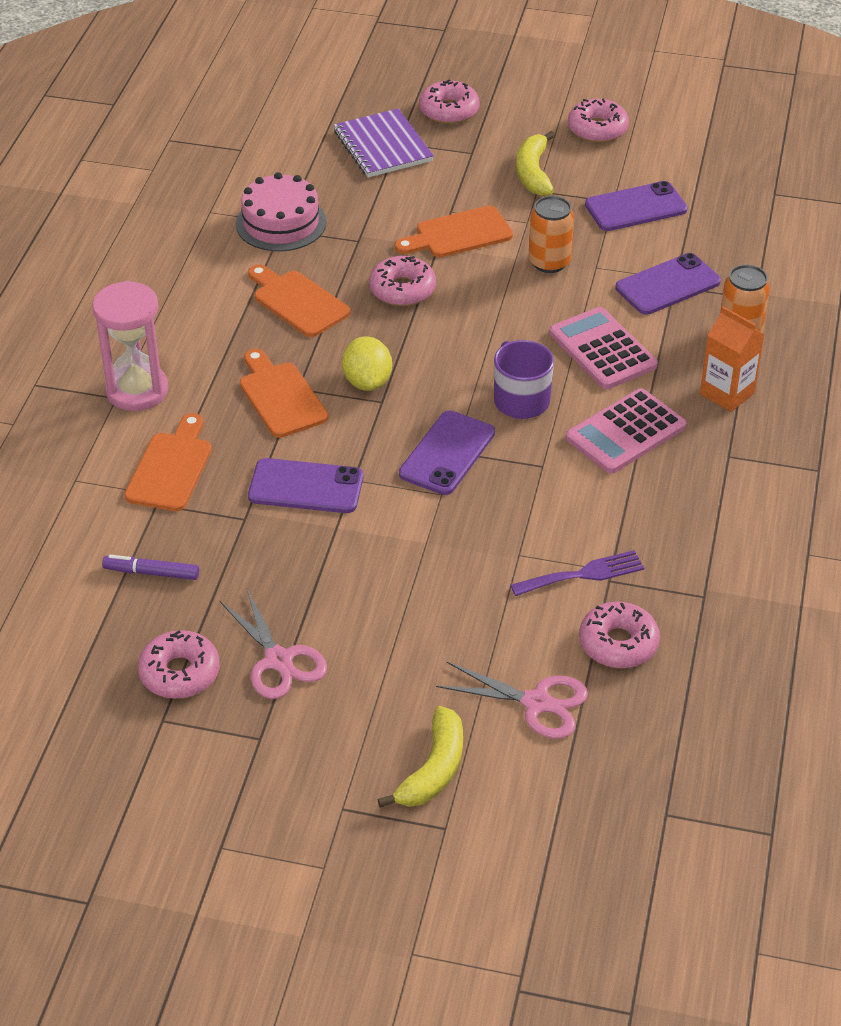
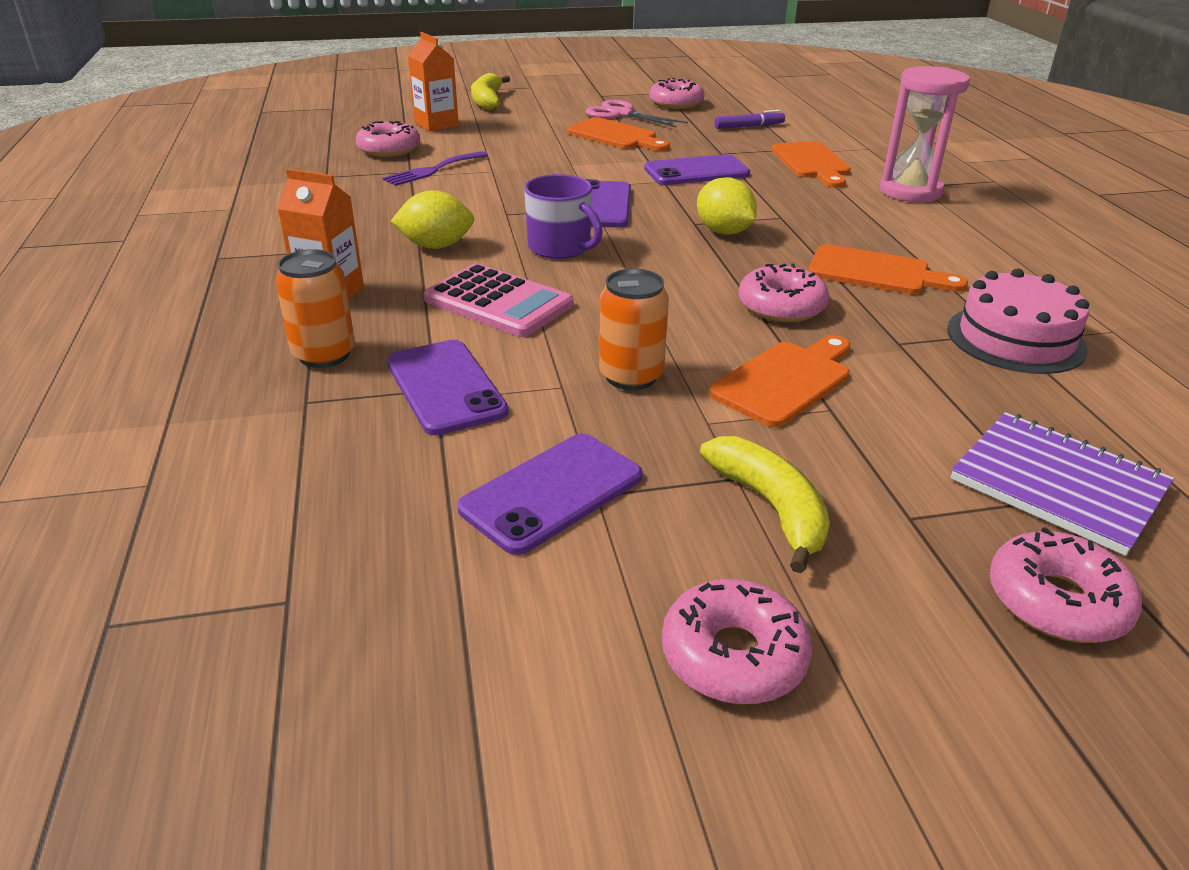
camera: 155 degrees right, 10 degrees down
(280, 397) = (788, 209): orange cutting board -> orange cutting board (615, 136)
(537, 703) = (436, 124): pink scissors -> orange carton
(626, 432) = (436, 246): pink calculator -> yellow lemon
(668, 285) = (445, 387): purple phone -> purple phone turned 60 degrees counterclockwise

